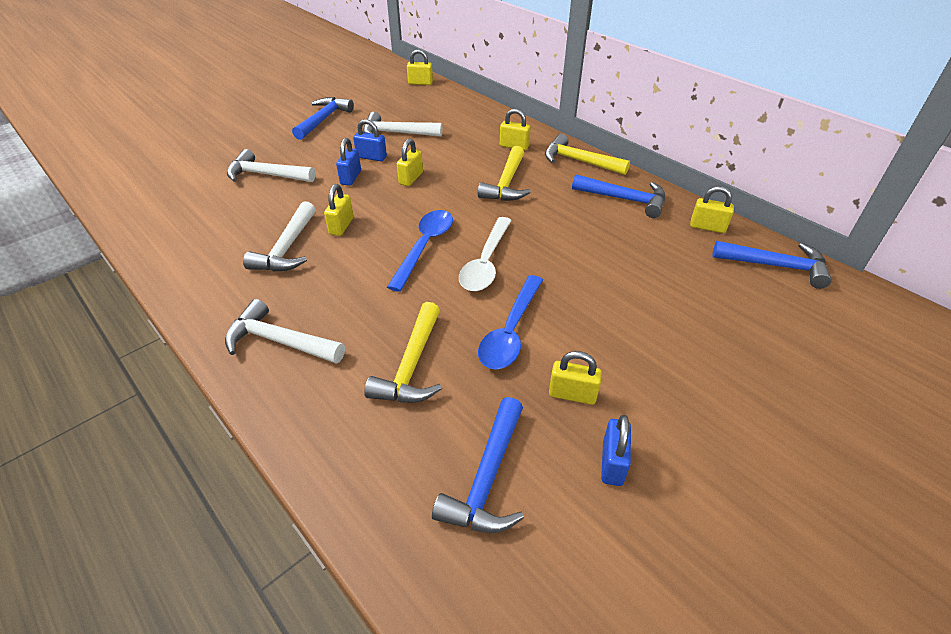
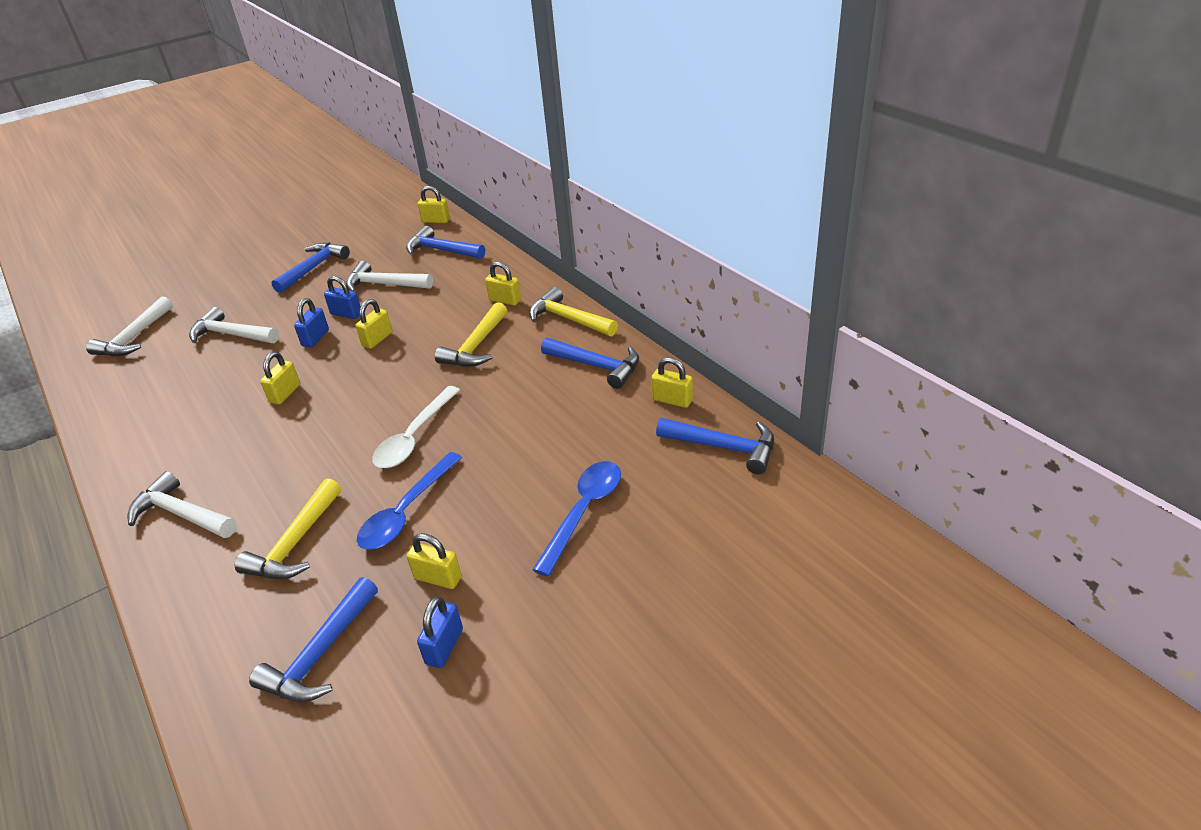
camera: 10 degrees right, 5 degrees down
(287, 248) = (223, 417): white hammer -> white hammer (134, 338)
(424, 247) = (359, 418): blue spoon -> blue spoon (584, 512)
(436, 106) = (441, 250): none -> blue hammer

